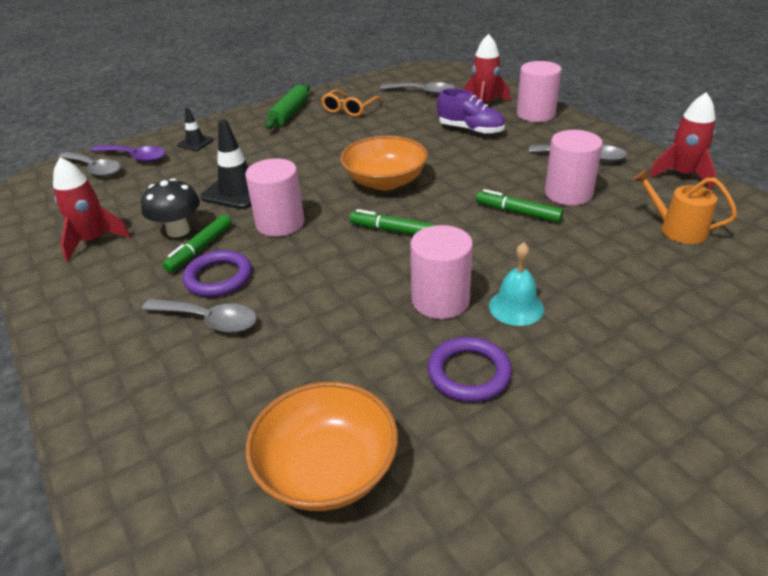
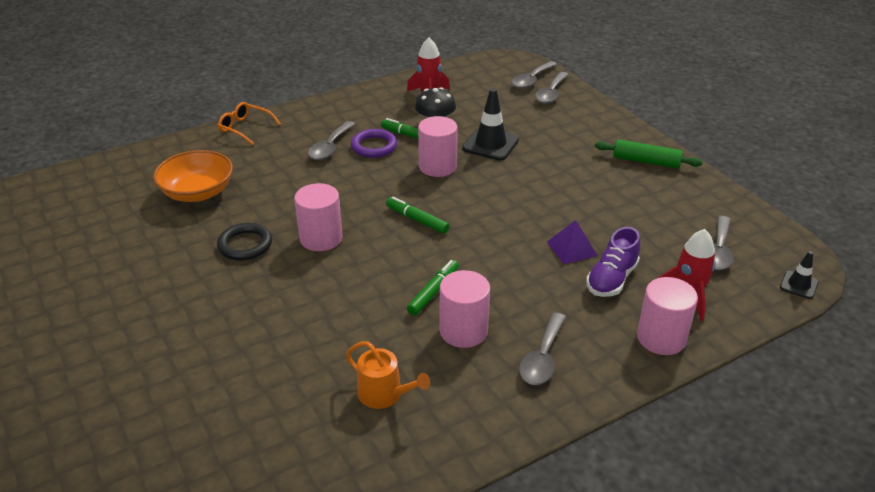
camera: 90 degrees right, 0 degrees up
(135, 157) = (551, 93): purple spoon -> grey spoon
(195, 143) = (578, 117): black traffic cone -> black traffic cone (798, 285)
(349, 109) = (661, 197): orange glasses -> orange glasses (245, 128)
(385, 181) = (499, 217): orange bowl -> none
(393, 230) = (417, 220): green marker -> green marker turned 75 degrees counterclockwise
(431, 146) = (572, 248): none -> purple pyramid
(469, 373) = (245, 245): purple ring -> black ring
(516, 307) = (302, 273): turquoise bell -> none
(677, 229) = (384, 394): orange watering can -> orange watering can turned 90 degrees clockwise
(682, 175) = (494, 433): red rocket -> none

